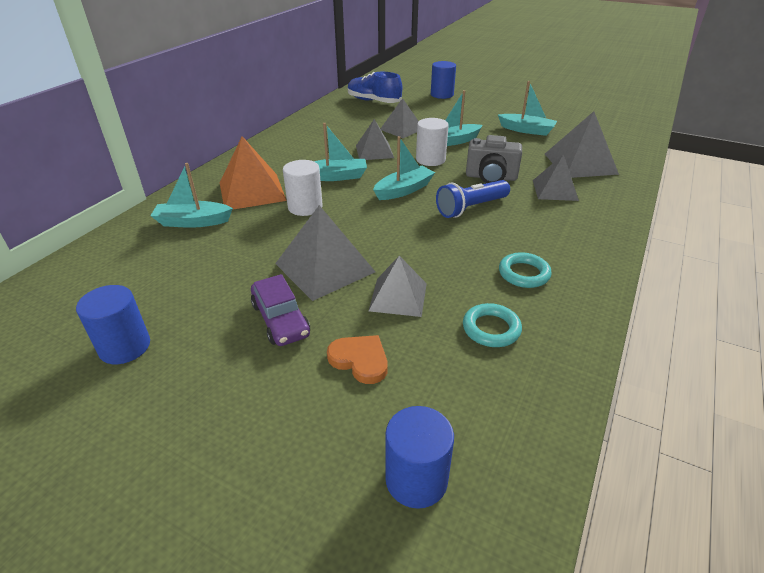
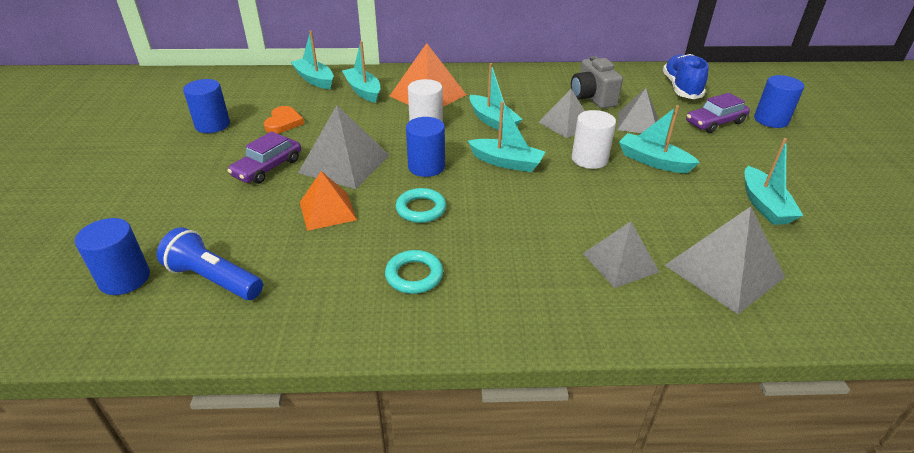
camera: 60 degrees right, 0 degrees up
(120, 245) = (314, 80): none -> turquoise boat
(360, 360) = (238, 217): orange heart -> orange heart (283, 122)
(374, 226) = (426, 167): none -> blue cylinder
(398, 297) = (327, 211): grey pyramid -> orange pyramid
(428, 109) = (715, 123): none -> purple car
(471, 208) = (512, 211): blue flashlight -> blue flashlight (213, 279)
(491, 177) = (596, 208): grey camera -> grey camera (592, 98)
(491, 329) = (311, 274): turquoise ring -> turquoise ring (421, 209)

